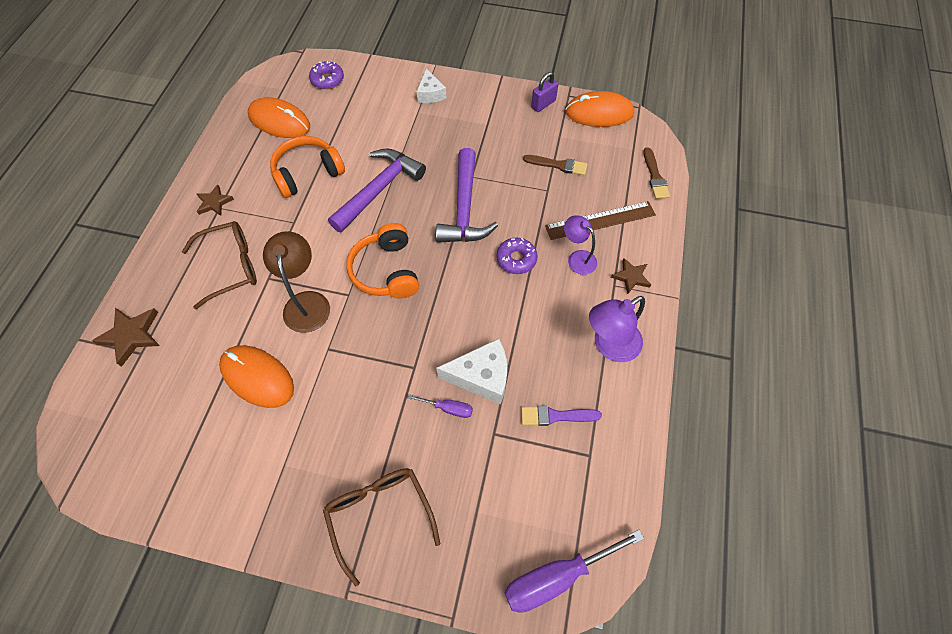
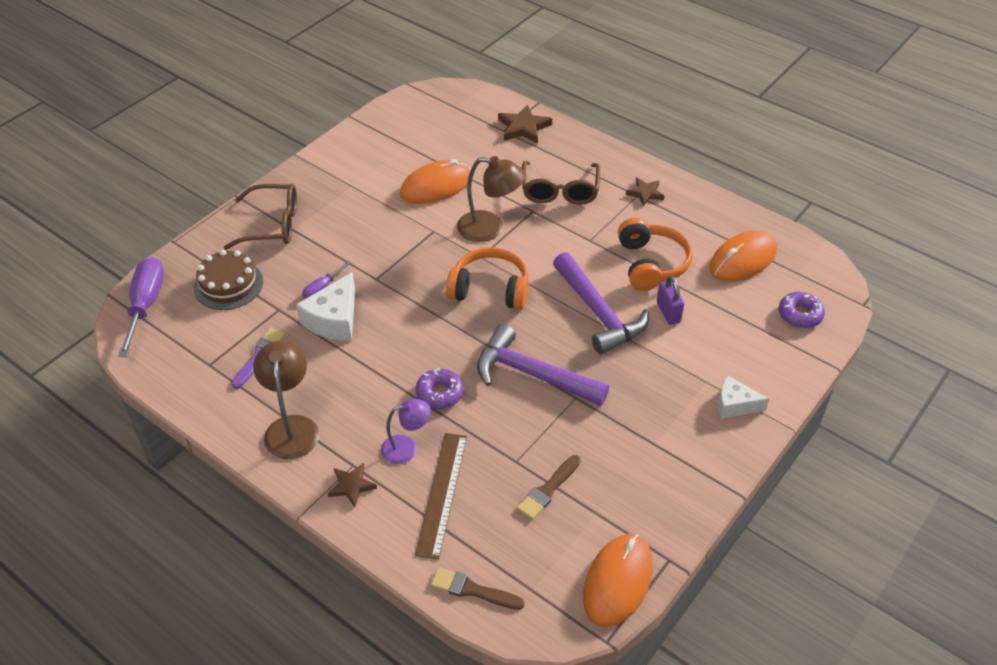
camera: 115 degrees right, 15 degrees down
(486, 505) = (228, 284): none -> brown cake
(543, 104) = (664, 521): purple padlock -> purple padlock (668, 312)
(609, 346) = (291, 427): purple lamp -> brown lamp

